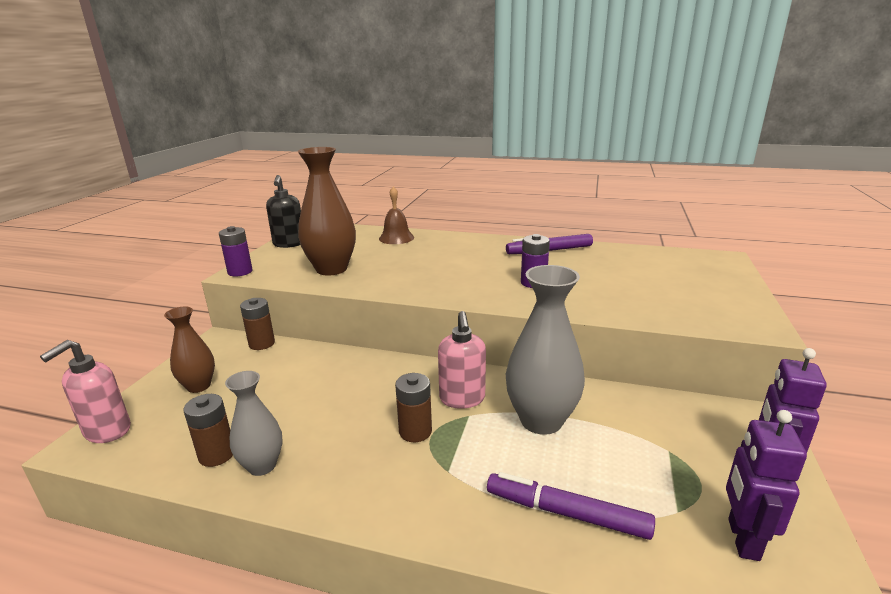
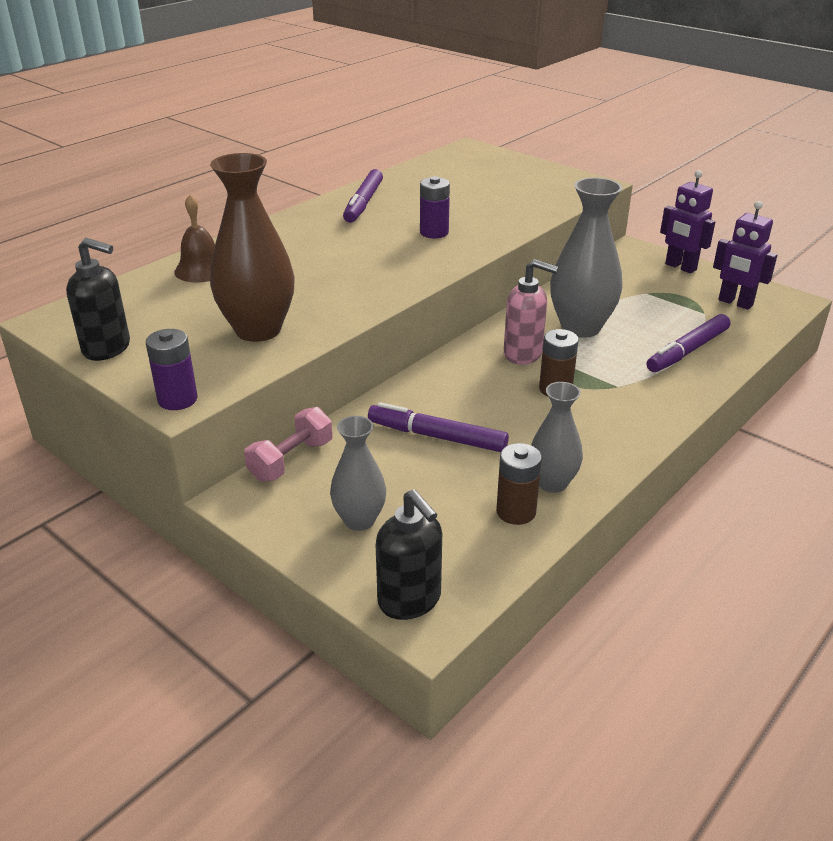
camera: 65 degrees left, 10 degrees up
(107, 431) = (410, 600): pink soap dispenser -> black soap dispenser
(199, 386) = (359, 520): brown vase -> grey vase
(262, 343) = (291, 460): brown battery -> pink dumbbell
(311, 389) = (437, 436): none -> purple marker

